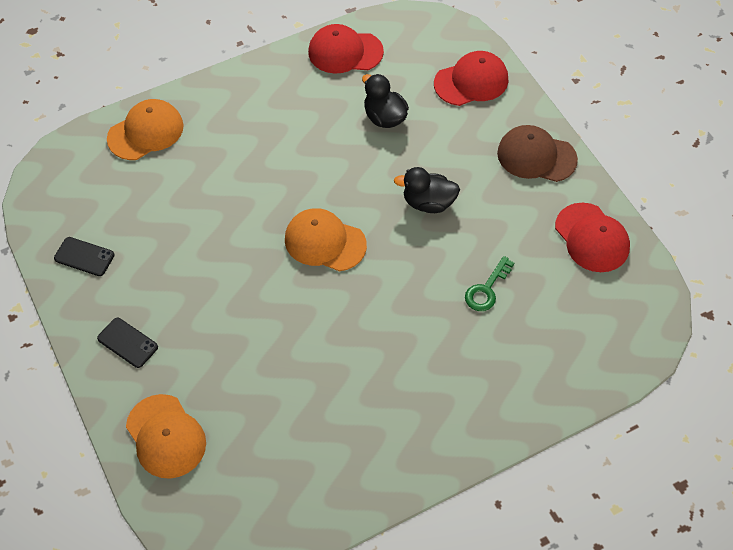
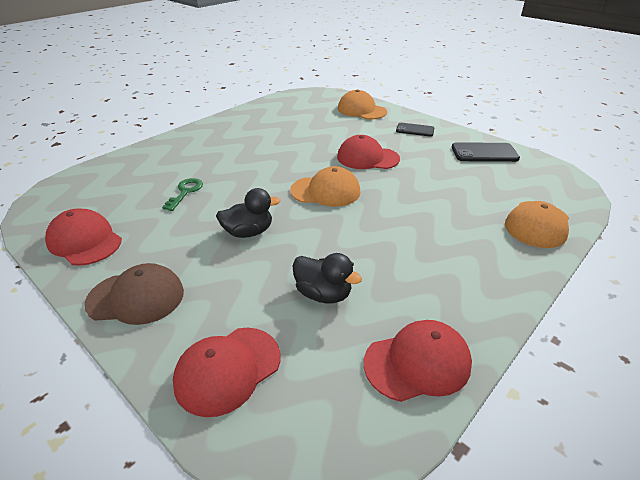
camera: 160 degrees right, 20 degrees down
(84, 256) = (484, 153): black phone -> black phone, size x1.52
(239, 292) = (367, 158): none -> red cap

